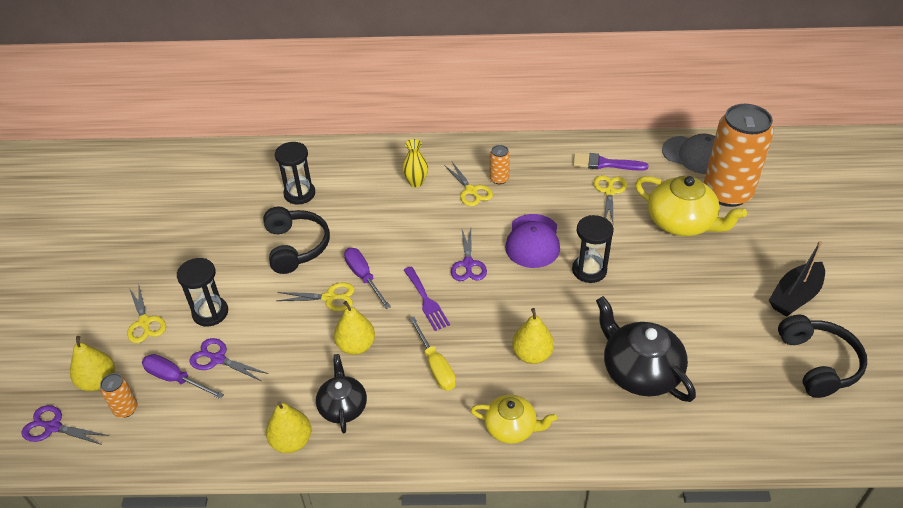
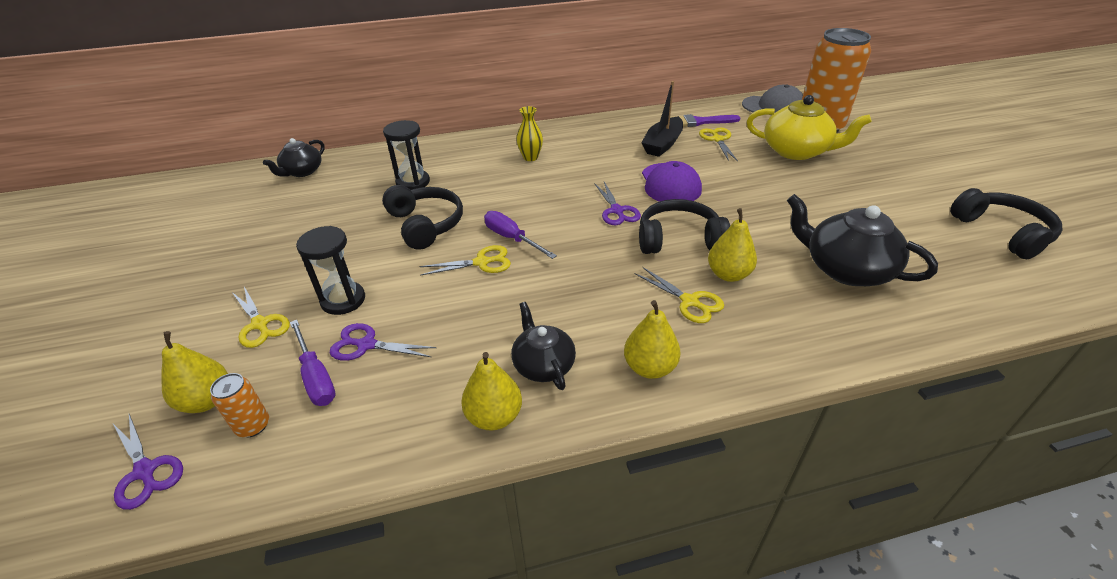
camera: 15 degrees left, 5 degrees down
(53, 427) = (145, 471): purple scissors -> purple scissors turned 135 degrees counterclockwise
(175, 379) = (316, 377): purple screwdriver -> purple screwdriver turned 135 degrees counterclockwise
(207, 162) = (302, 172): none -> black teapot
(356, 346) = (532, 301): yellow pear -> yellow pear (649, 367)
(426, 301) = (590, 248): purple fork -> none
(435, 366) = (631, 303): yellow screwdriver -> none
(471, 191) = (588, 156): yellow scissors -> yellow scissors (690, 301)
(499, 179) = (610, 144): orange can -> none
(508, 308) = (679, 239): none -> black headphones
(511, 427) = (750, 346): yellow teapot -> none
(589, 270) = (738, 197): black hourglass -> none
(795, 296) = (936, 187): black boat -> black boat (662, 144)

